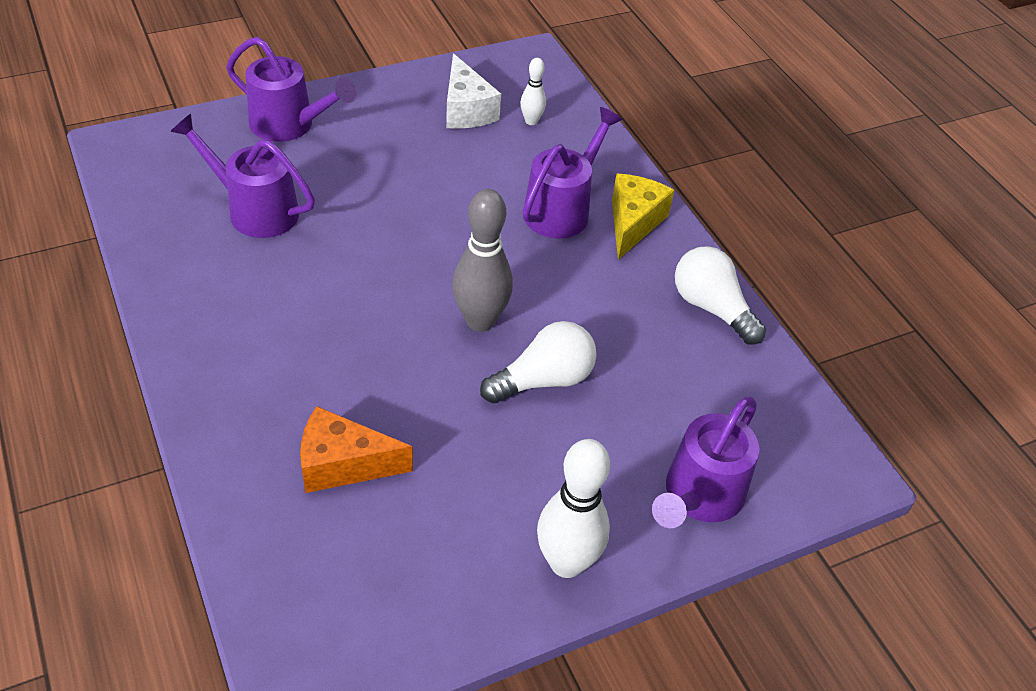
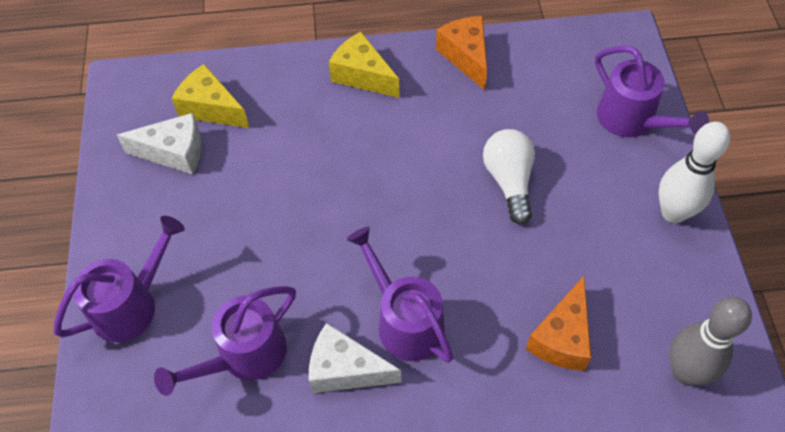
camera: 65 degrees left, 10 degrees up
(257, 285) = (345, 369): none -> white cheese
(480, 321) = (437, 207): grey bowling pin -> grey bowling pin (685, 372)
(531, 121) = (211, 108): white bowling pin -> yellow cheese
(562, 208) = (329, 117): purple watering can -> purple watering can (404, 320)
(711, 308) = (466, 56): white light bulb -> orange cheese

